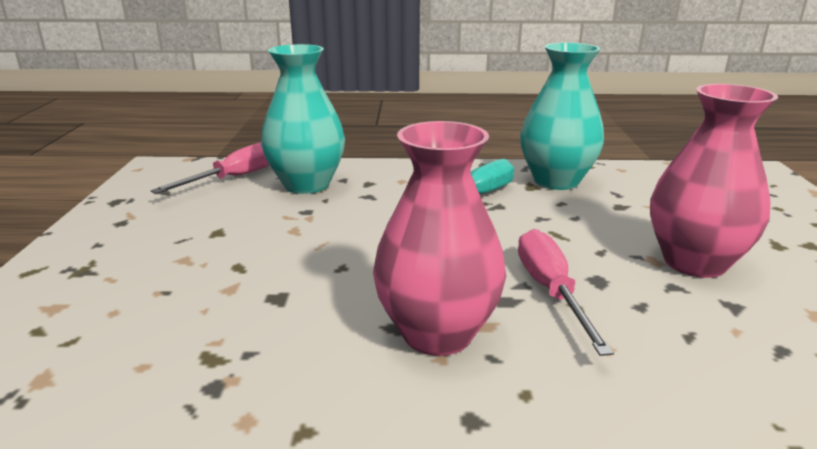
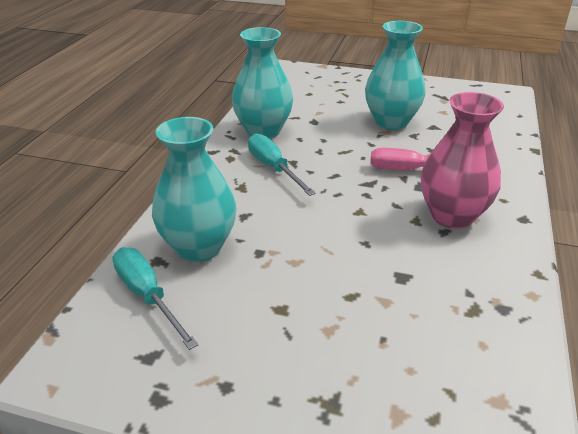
camera: 75 degrees left, 10 degrees up
(235, 177) = (148, 296): pink screwdriver -> turquoise screwdriver
(694, 262) = (391, 122): pink vase -> turquoise vase

